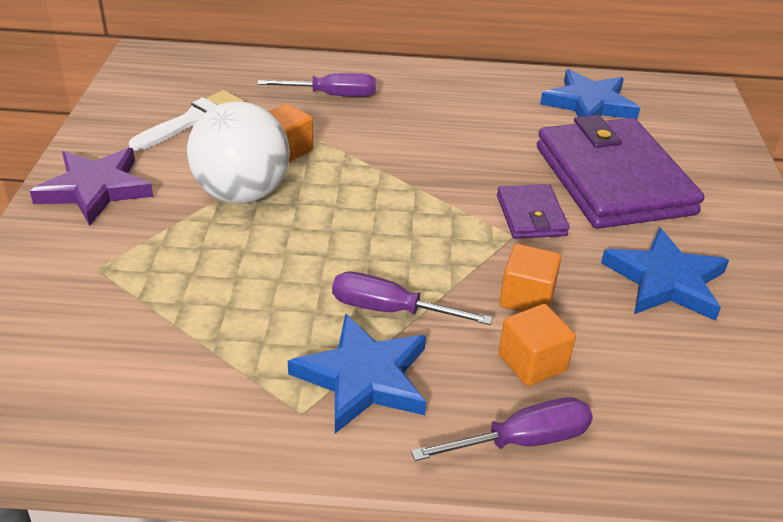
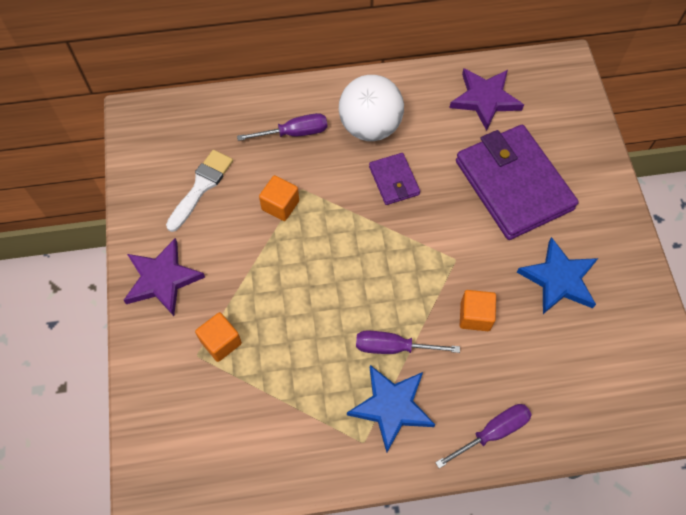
camera: 10 degrees left, 25 degrees up
(242, 194) = (265, 260): white ball -> white ball (370, 127)
(531, 216) = (464, 236): purple wallet -> purple wallet (394, 180)
(532, 363) = (488, 371): orange cube -> orange cube (221, 342)
(589, 104) = (485, 99): blue star -> purple star

